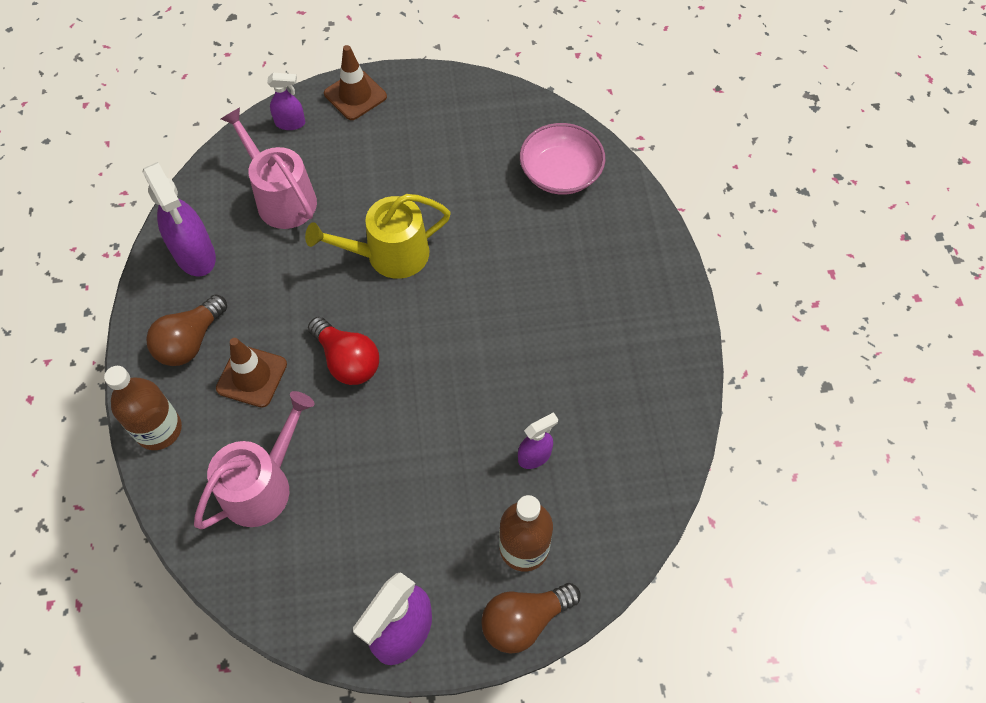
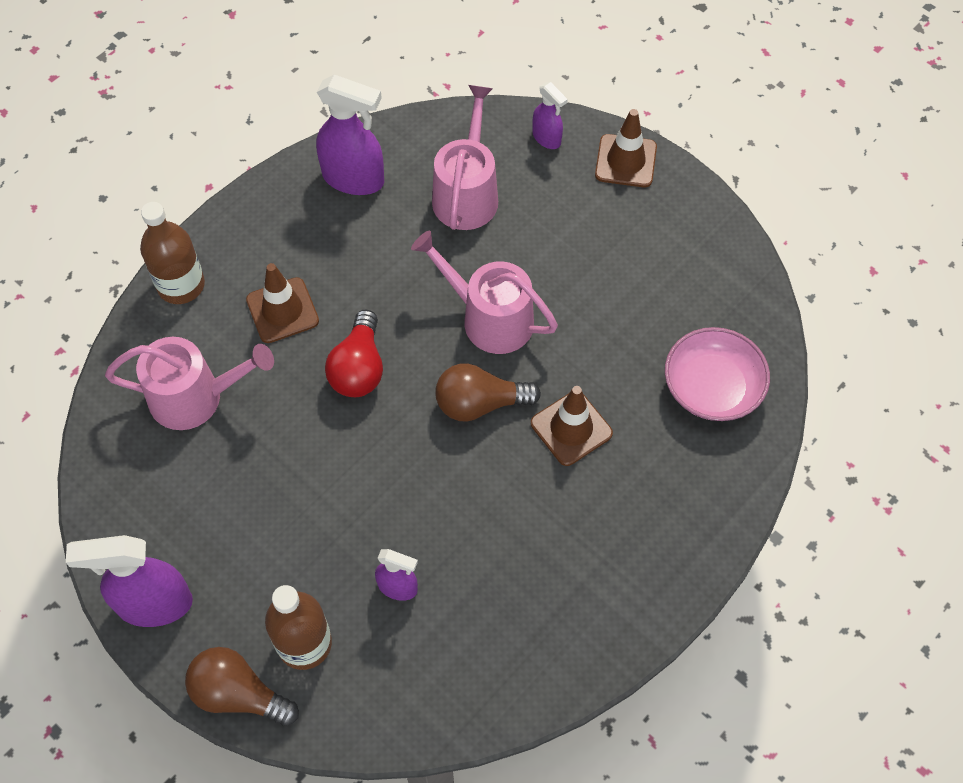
camera: 50 degrees right, 0 degrees up
(190, 341) = (274, 242): brown light bulb -> brown light bulb (480, 403)
(195, 255) = (354, 179): purple spray bottle -> purple spray bottle turned 90 degrees counterclockwise
(390, 255) = (490, 318): yellow watering can -> pink watering can
(515, 269) = (571, 428): none -> brown traffic cone

